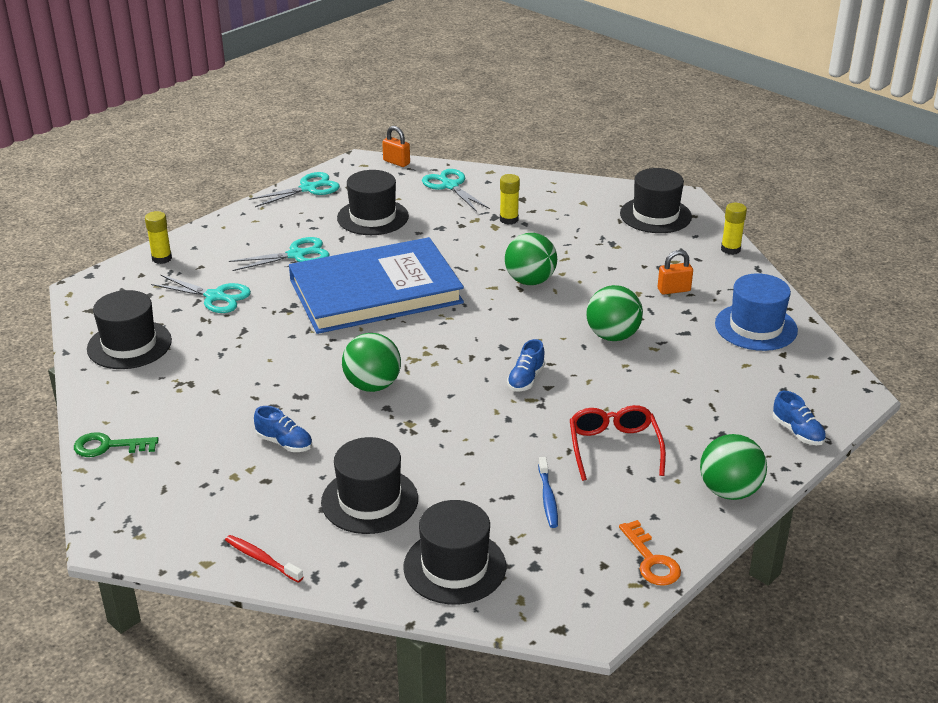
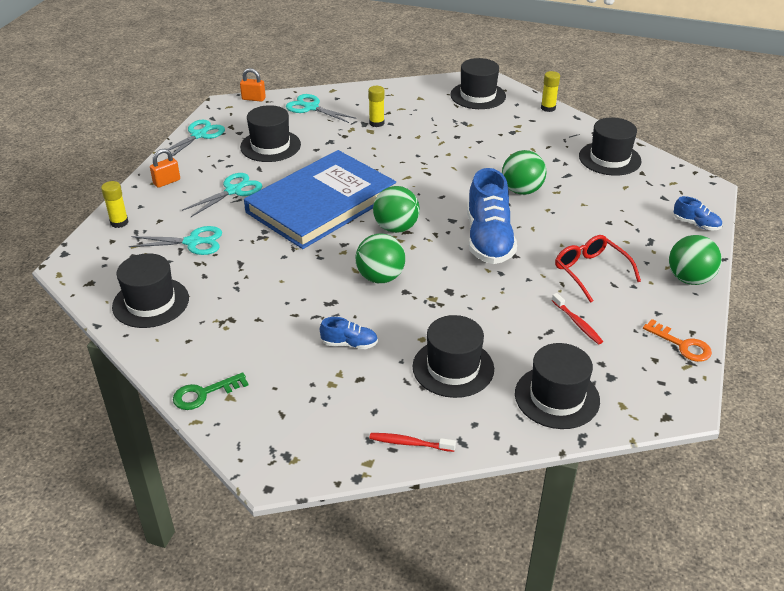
camera: 25 degrees left, 5 degrees up
(526, 379) = (488, 239): blue shoe -> blue shoe, size x2.15
(530, 281) = (430, 165): green ball -> green ball (396, 228)
(548, 497) = (577, 323): blue toothbrush -> red toothbrush
(674, 290) = (535, 146): orange padlock -> orange padlock (167, 182)
(756, 327) = (609, 158): blue hat -> black hat

